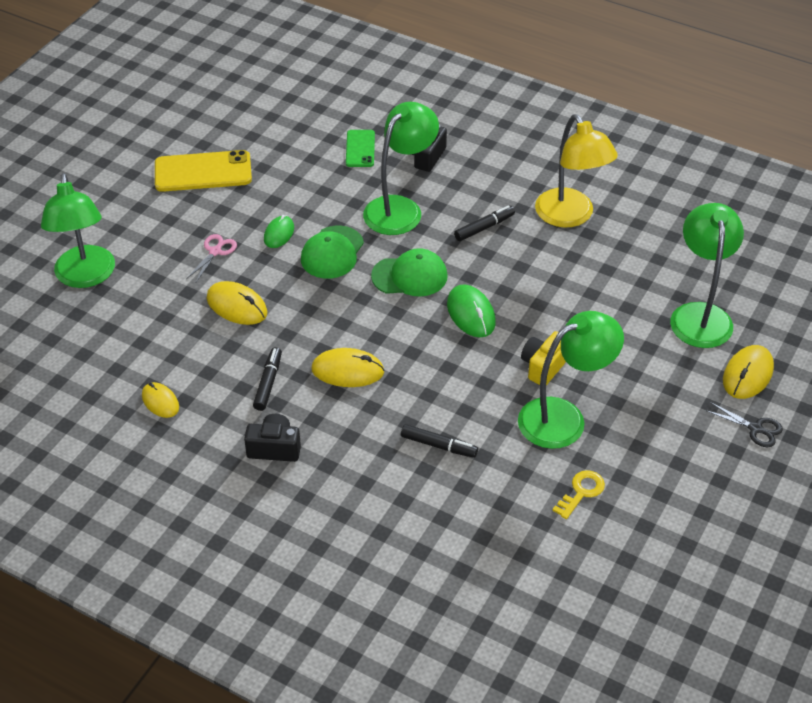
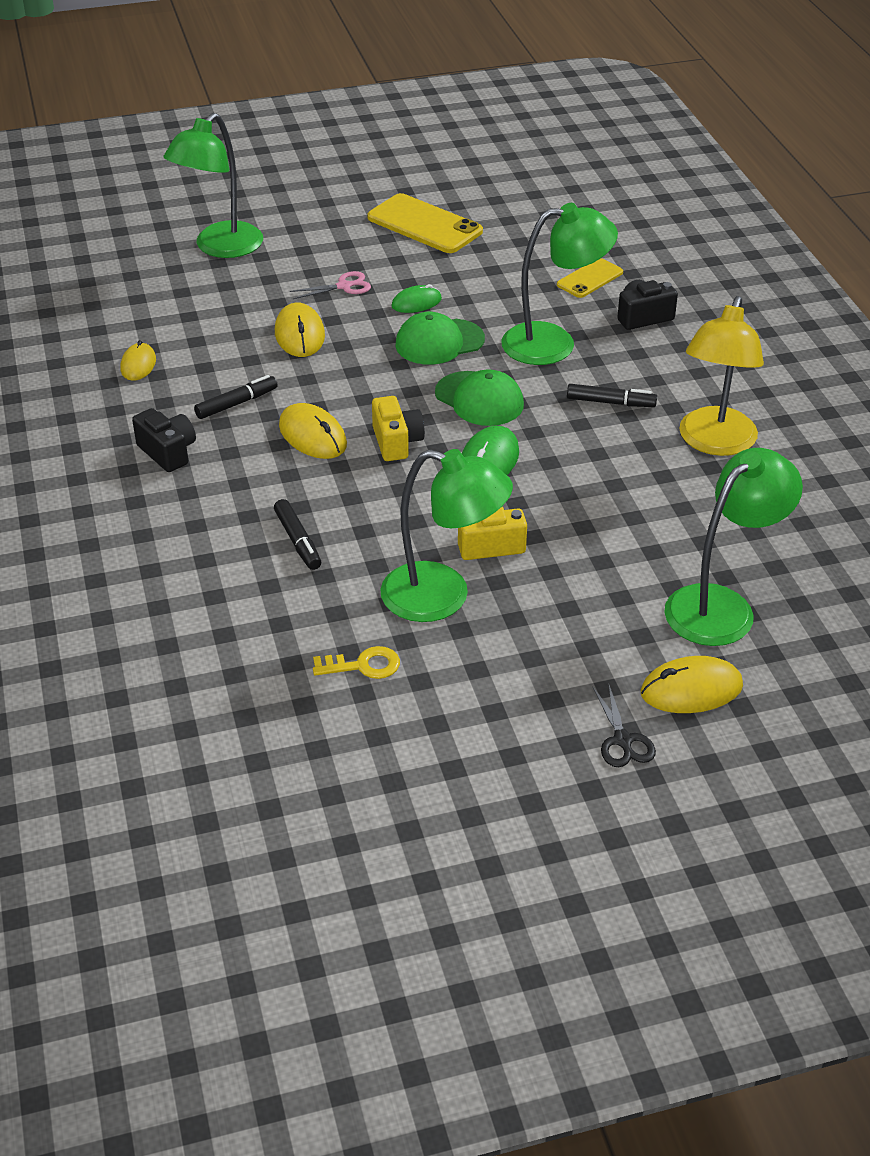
camera: 45 degrees right, 5 degrees down
(360, 149) = (589, 278): green phone -> yellow phone
(403, 339) = (396, 442): none -> yellow camera

